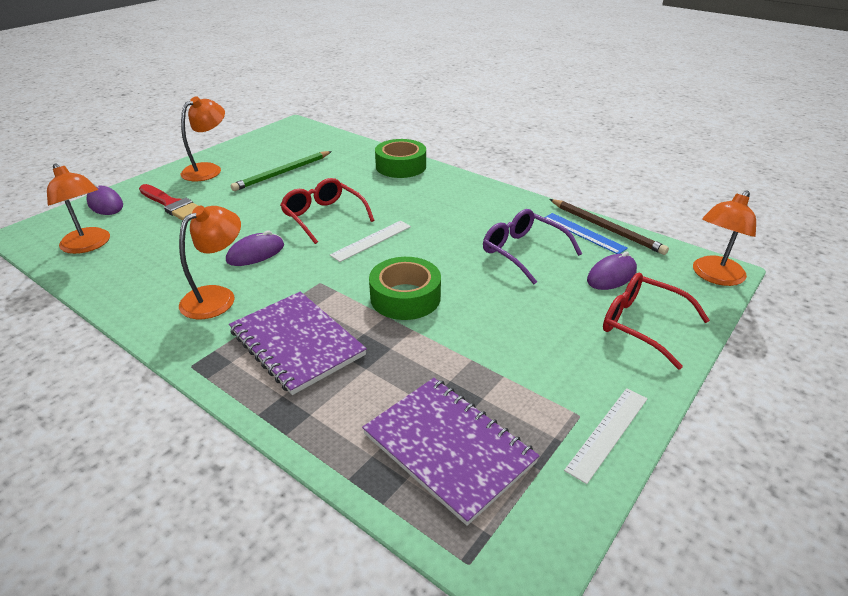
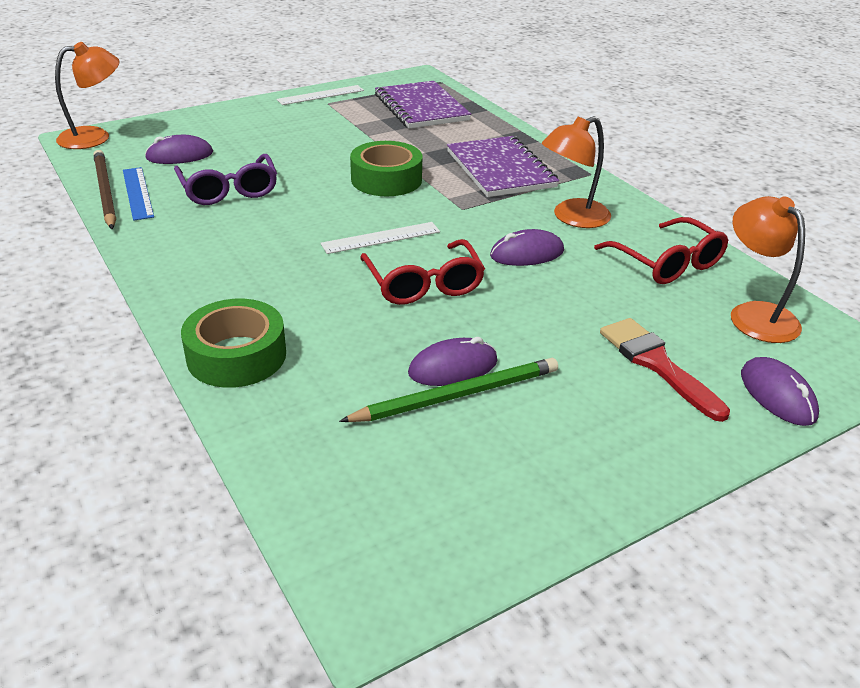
camera: 160 degrees left, 0 degrees up
(208, 169) = (605, 447): orange lamp -> none
(288, 182) = (453, 367): none -> purple mouse
(642, 325) = (215, 126): red glasses -> red glasses (667, 263)

